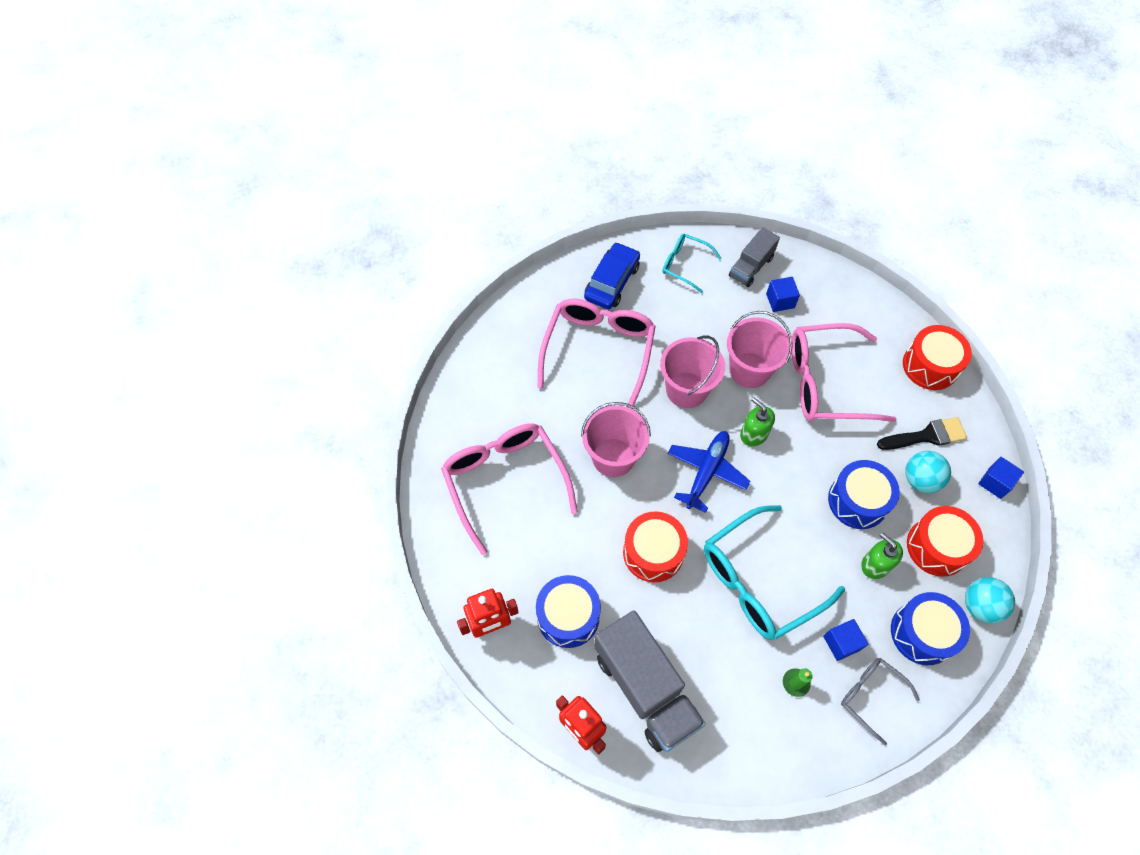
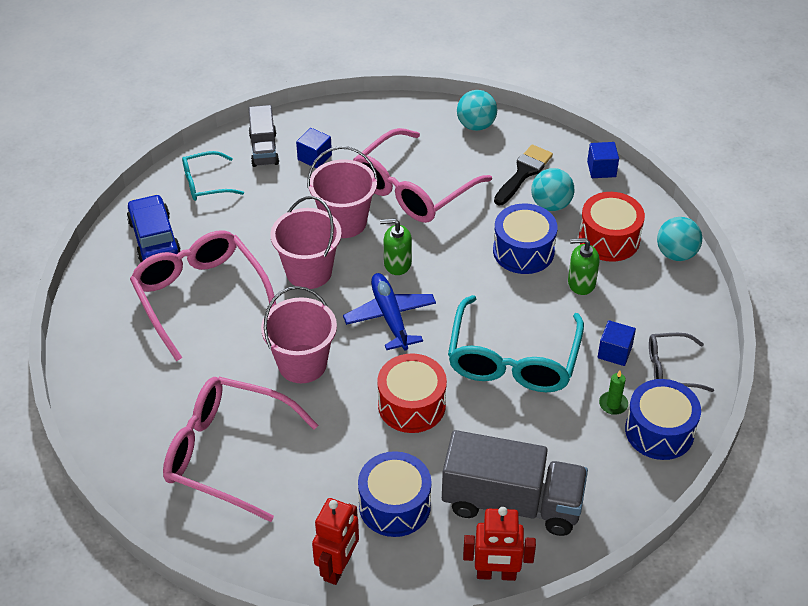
camera: 45 degrees left, 15 degrees down
(922, 633) = (659, 301): blue drum -> blue drum (659, 431)
(930, 366) = (476, 125): red drum -> turquoise ball

